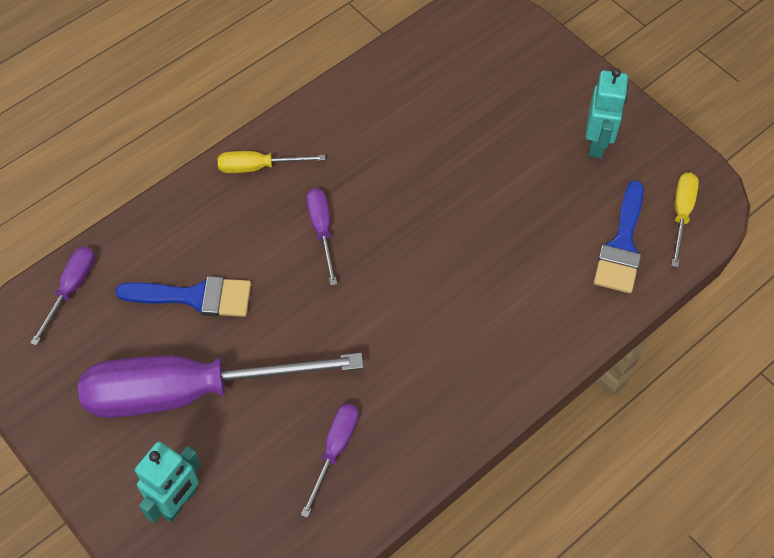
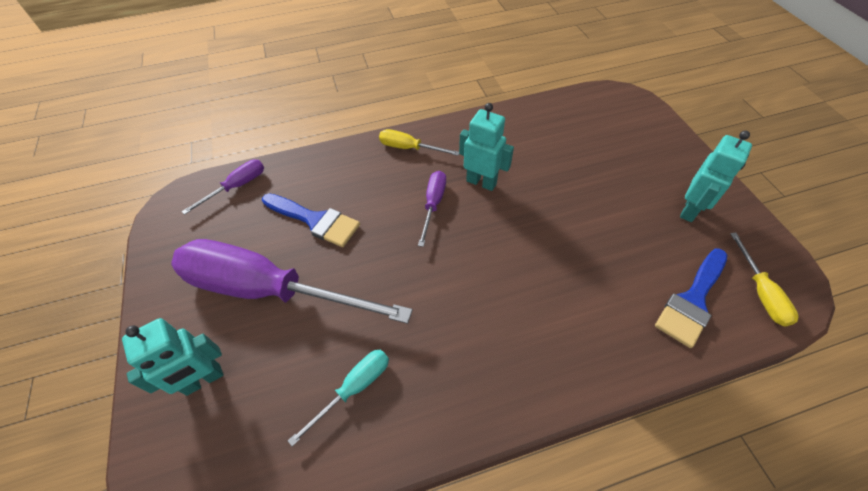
camera: 25 degrees right, 5 degrees down
(335, 450) = (354, 388): purple screwdriver -> turquoise screwdriver
(364, 184) = (481, 182): none -> turquoise robot
(681, 214) = (760, 292): yellow screwdriver -> yellow screwdriver turned 135 degrees clockwise

